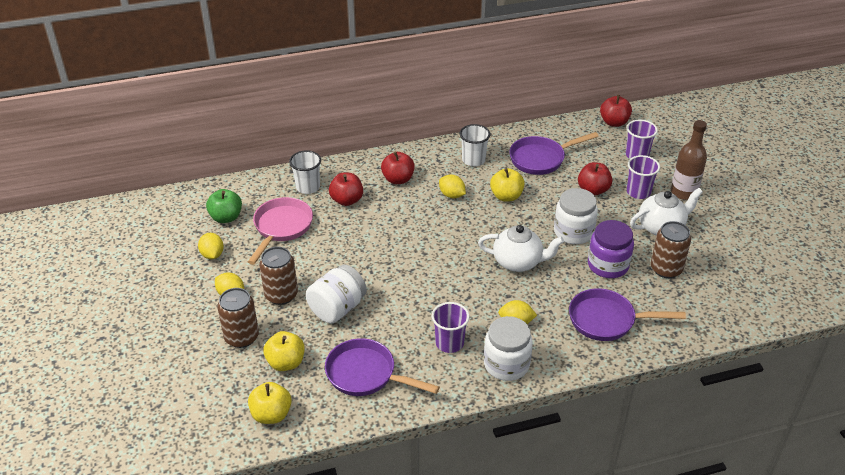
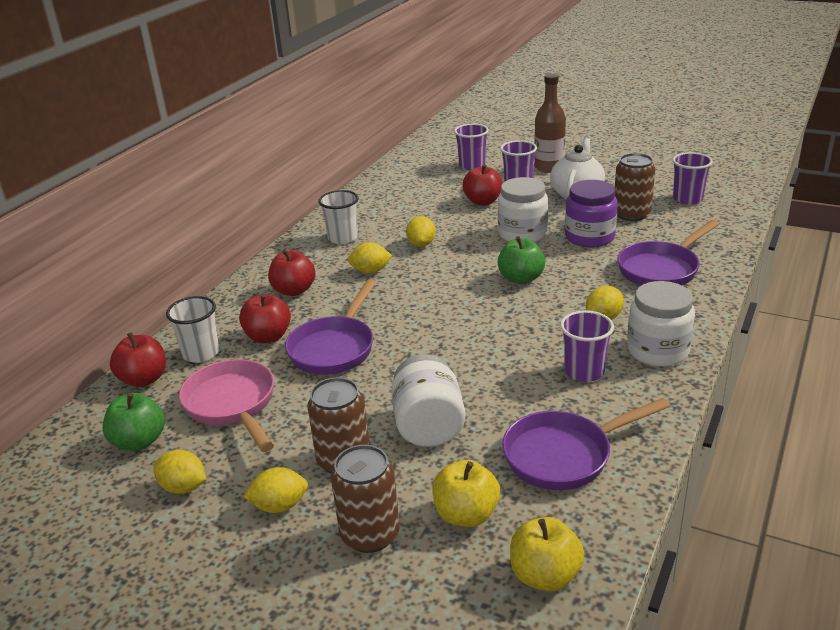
camera: 45 degrees left, 10 degrees down
(506, 196) = (421, 244): yellow apple -> yellow lemon
(518, 262) = (521, 278): white teapot -> green apple
(541, 159) = (401, 206): purple pan -> purple pan (334, 348)
(614, 122) = (415, 157): red apple -> red apple (144, 379)
(727, 286) = (687, 199): none -> purple cup

